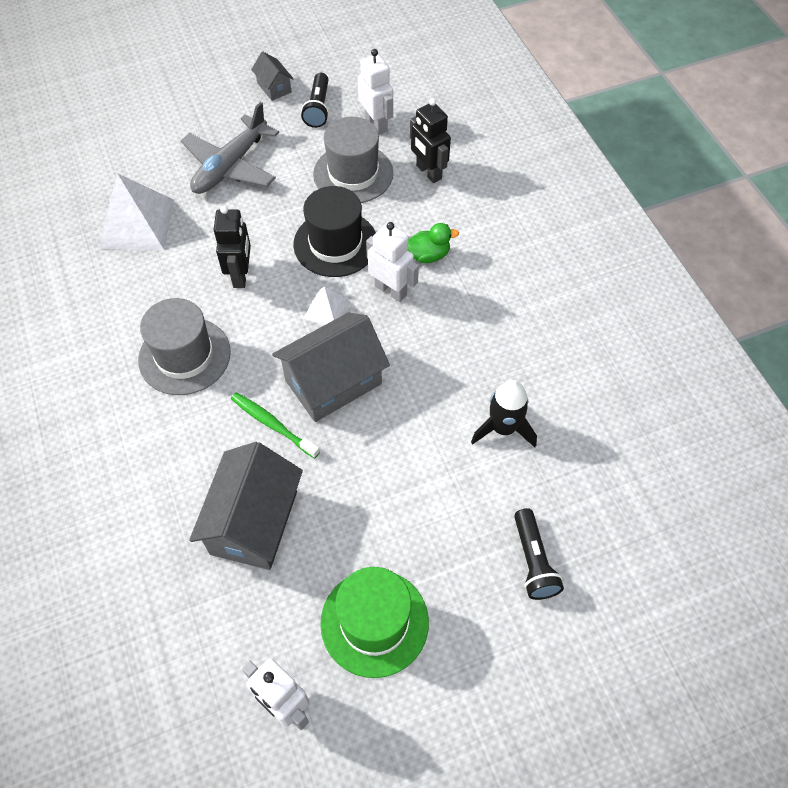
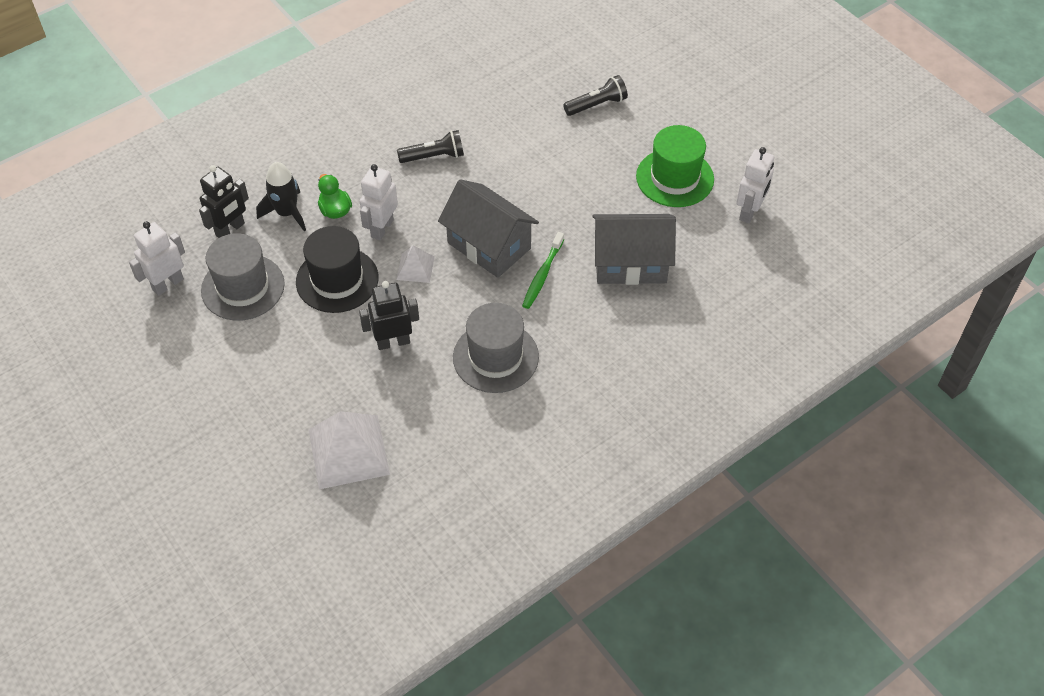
camera: 105 degrees left, 5 degrees down
(230, 166) = (251, 393): grey plane -> none
(274, 87) = (120, 389): grey house -> none
(318, 108) = (149, 339): black flashlight -> black flashlight (434, 156)
(503, 428) = (497, 135): black rocket -> black rocket (287, 213)

